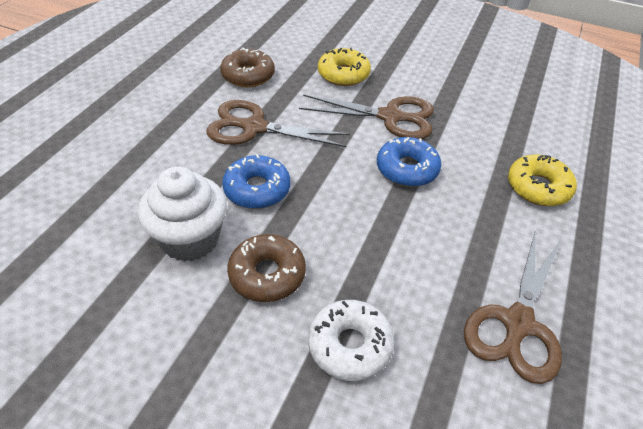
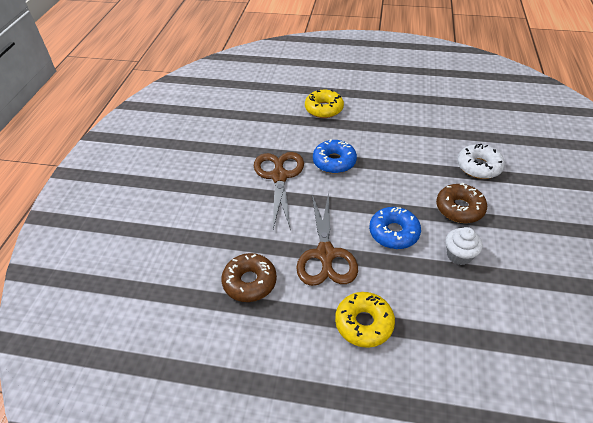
camera: 100 degrees left, 0 degrees up
(190, 239) = (459, 255): white cupcake -> white cupcake, size x0.59
(343, 74) = (228, 213): yellow donut -> yellow donut (364, 323)
(517, 323) = (425, 114): brown scissors -> none

